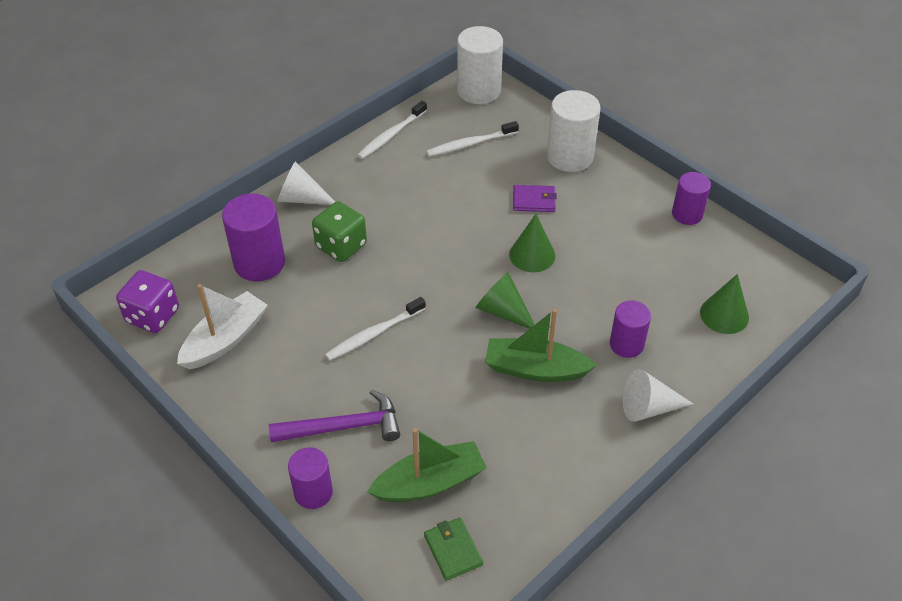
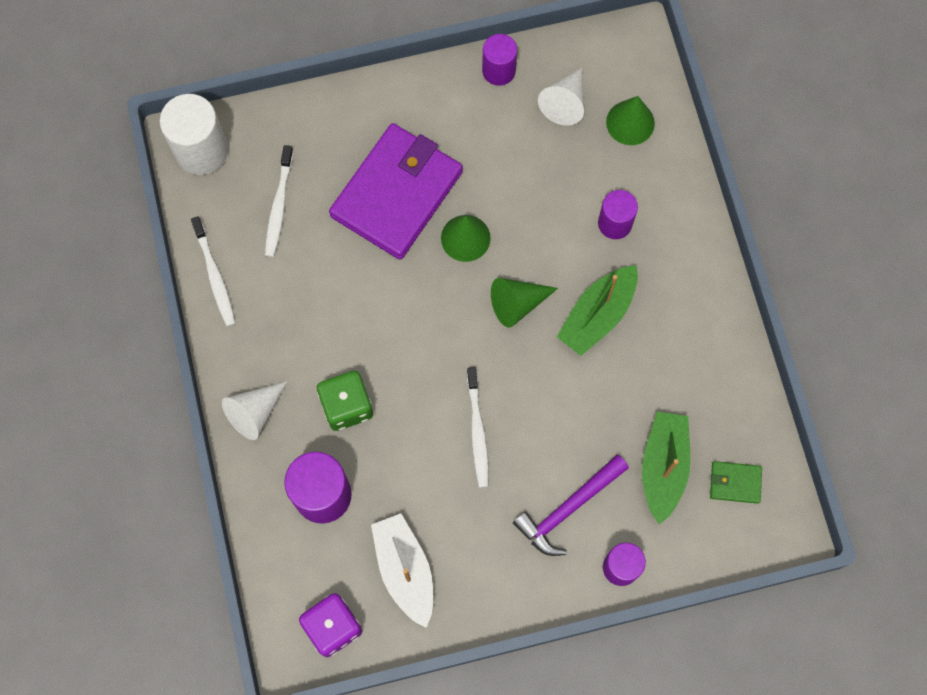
camera: 60 degrees left, 25 degrees up
(344, 427) = (567, 509): purple hammer -> purple hammer turned 150 degrees counterclockwise
(534, 200) = (397, 193): purple wallet -> purple wallet, size x2.45
(570, 157) = (358, 124): white cylinder -> none
(648, 407) = (688, 249): white cone -> white cone (565, 103)

